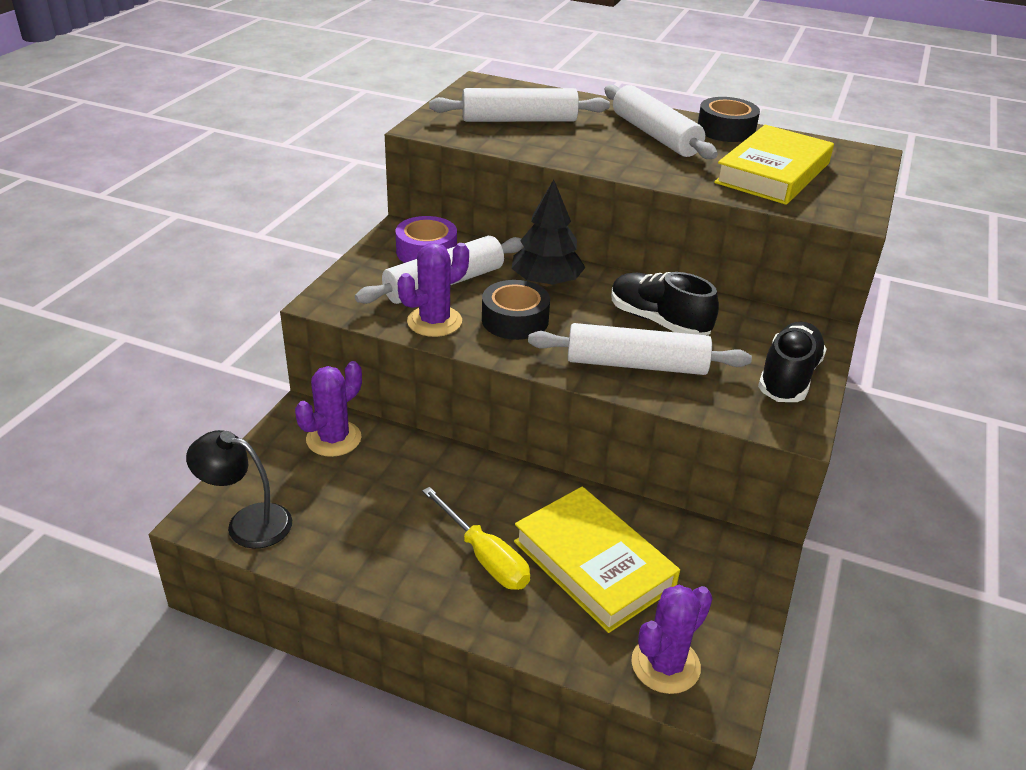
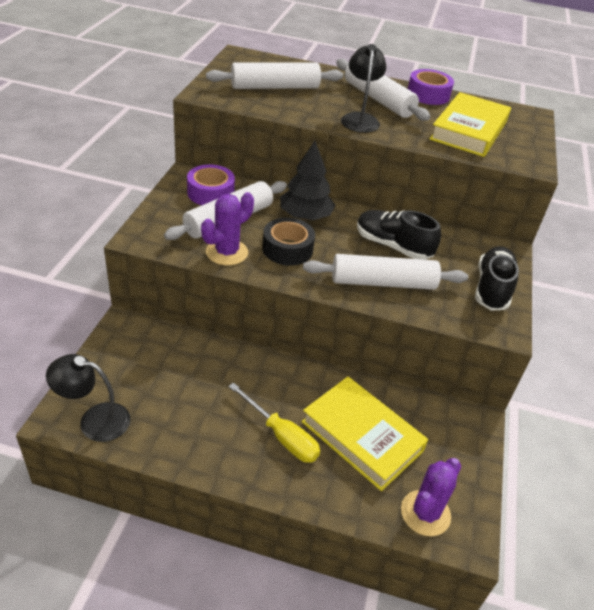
camera: 10 degrees left, 5 degrees up
(333, 439) = (152, 345): purple cactus -> none
(624, 158) = (359, 119): none -> black lamp
(726, 130) = (428, 94): black tape -> purple tape

